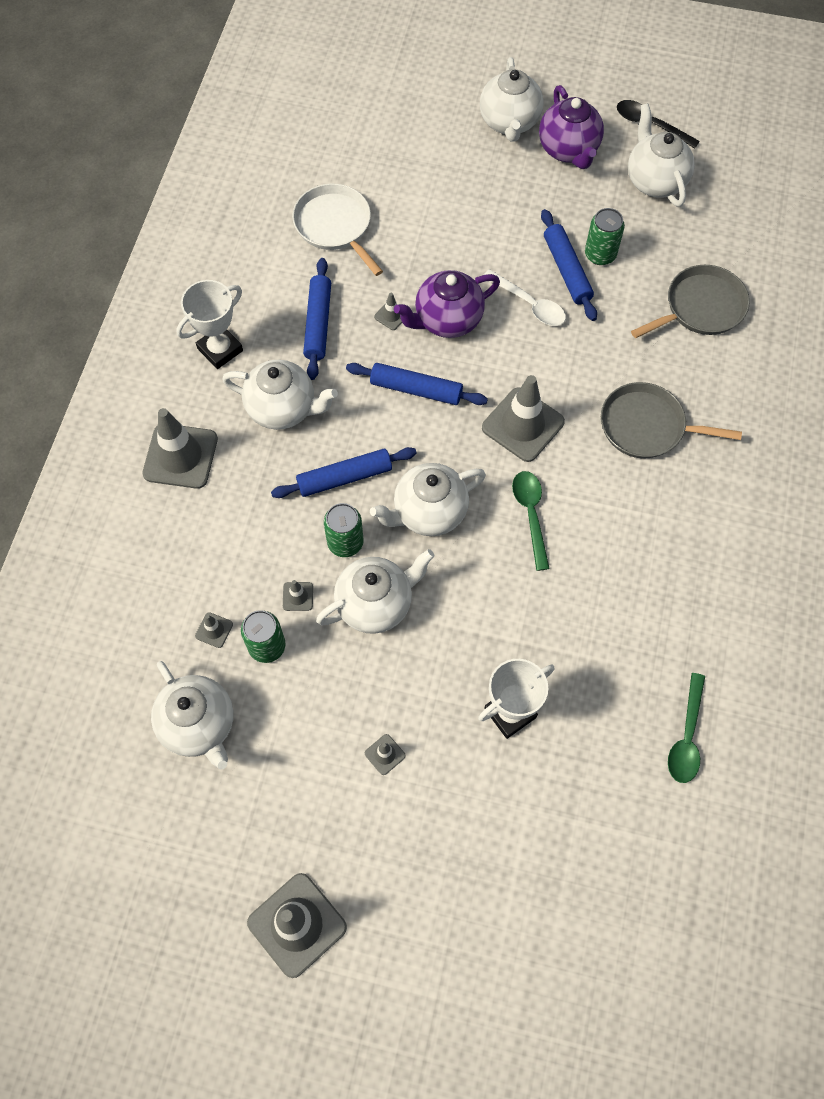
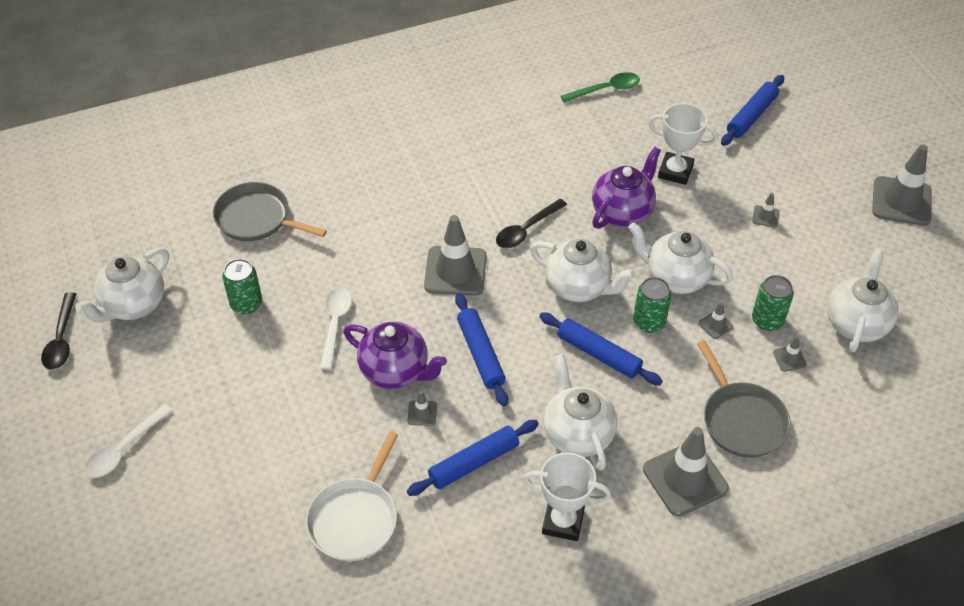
camera: 125 degrees left, 15 degrees down
(509, 123) = (124, 448): white teapot -> white spoon
(530, 514) = (526, 230): green spoon -> black spoon
(566, 270) = (280, 317): blue rolling pin -> blue rolling pin (751, 116)
(569, 150) = (133, 384): purple teapot -> purple teapot (622, 212)
(646, 426) = (395, 202): grey pan -> grey pan (741, 420)

